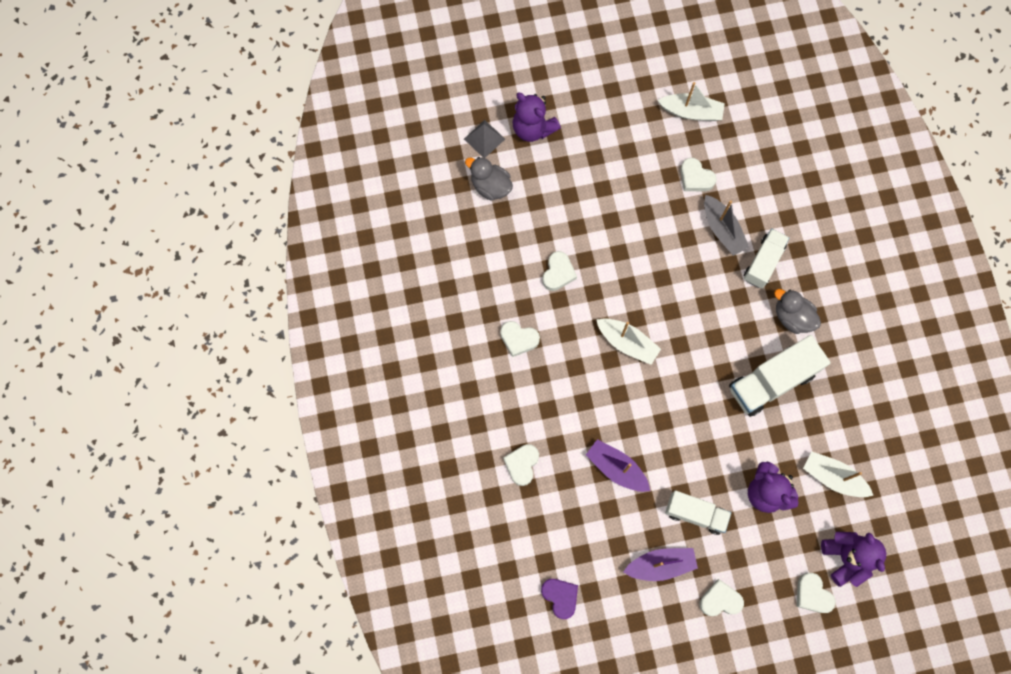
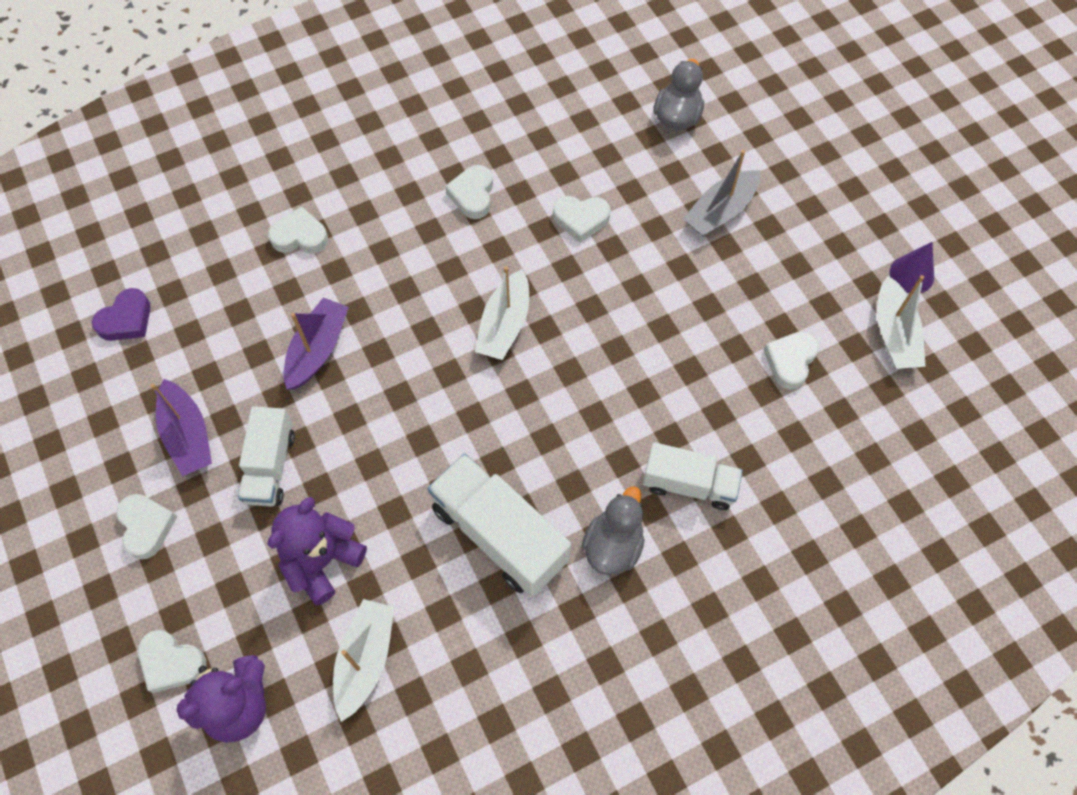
camera: 75 degrees right, 10 degrees down
(484, 139) = (742, 95): grey pyramid -> none
(533, 128) = (780, 145): purple teddy bear -> none
(652, 86) = (911, 274): none -> purple cone
(722, 230) = (721, 415): grey boat -> grey boat (720, 211)
(812, 594) = (171, 662): white heart -> white heart turned 105 degrees counterclockwise

